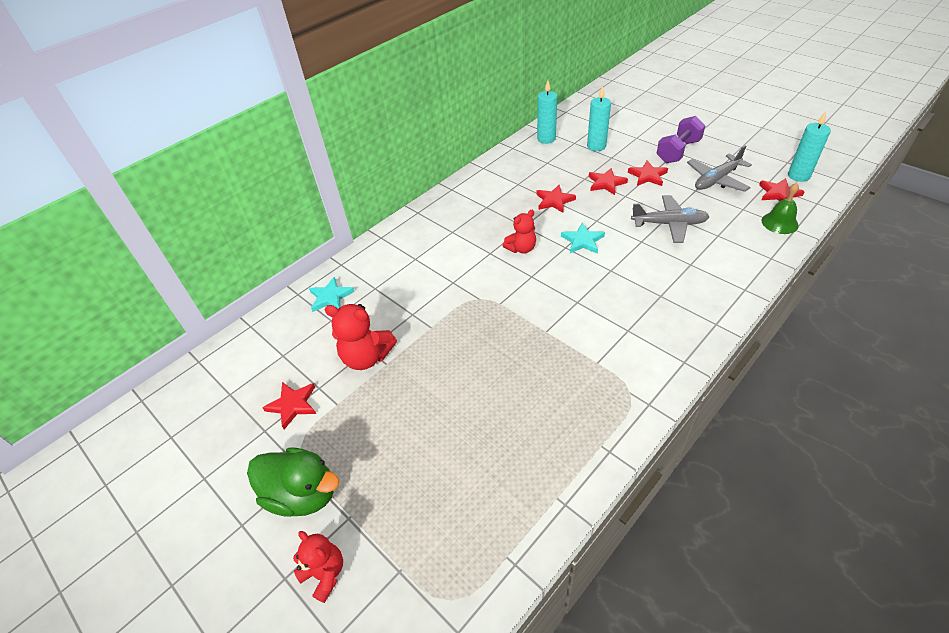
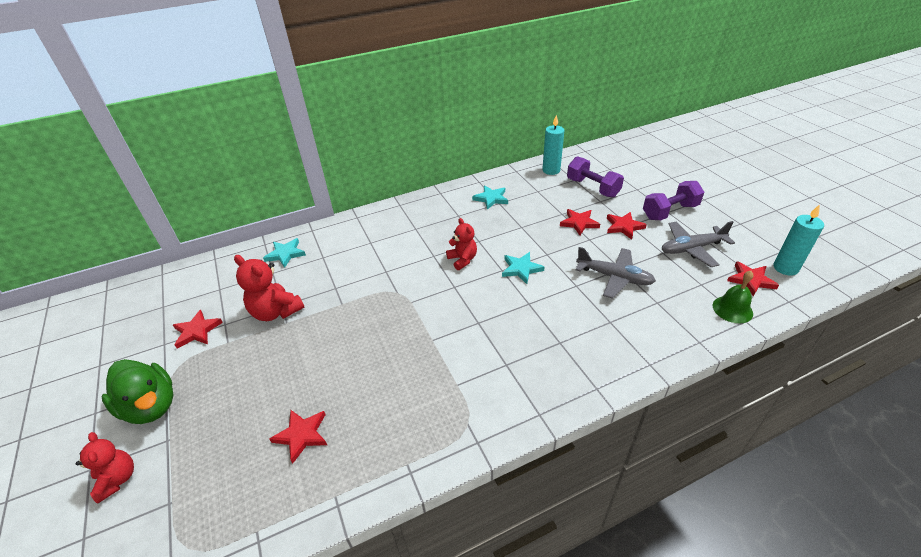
camera: 20 degrees right, 5 degrees down
(507, 181) = (491, 198): none -> turquoise star
(521, 248) = (462, 260): red teddy bear -> red teddy bear turned 105 degrees counterclockwise
(554, 201) = (520, 226): red star -> red star (301, 435)
(596, 146) = (592, 188): turquoise candle -> purple dumbbell

